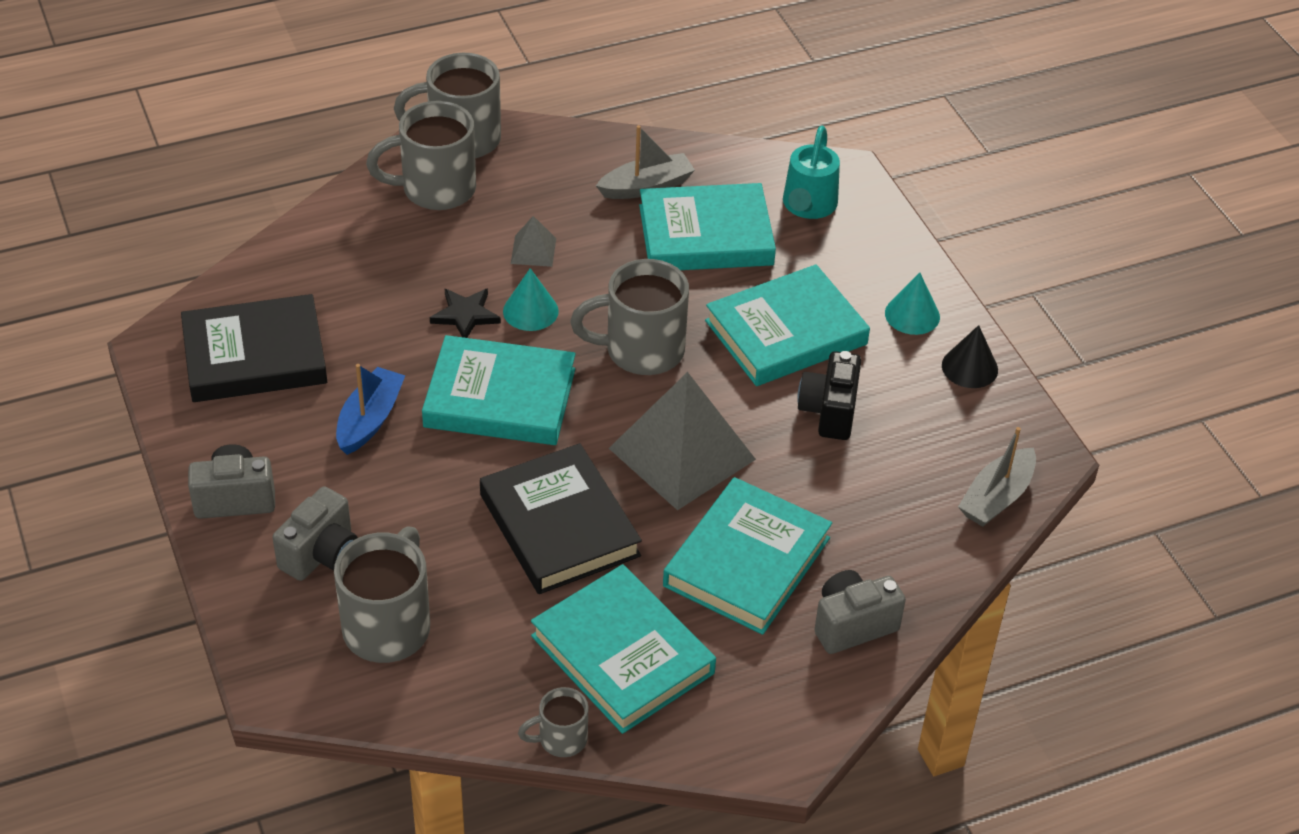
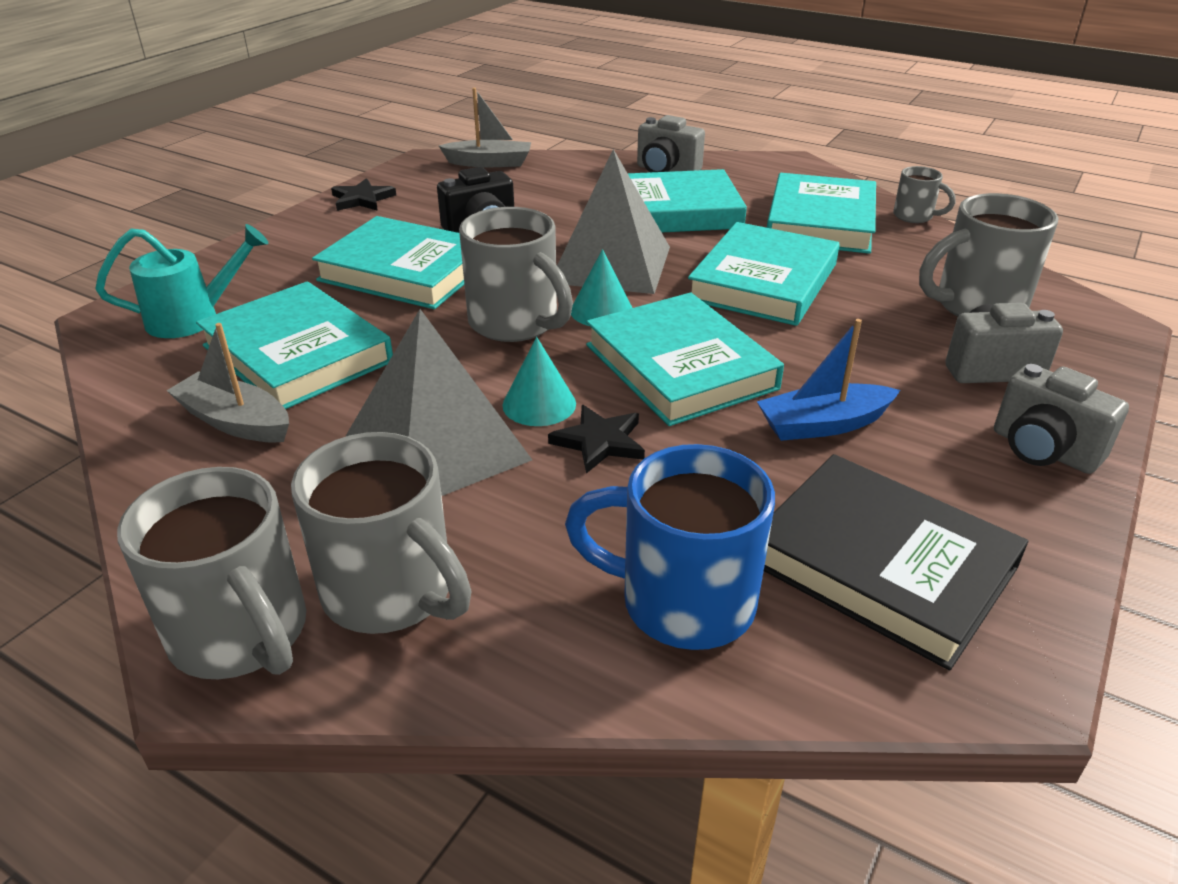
camera: 125 degrees left, 10 degrees down
(319, 273) = (682, 602): none -> blue mug
(533, 250) = (437, 447): grey pyramid -> grey pyramid, size x2.30
(559, 525) = (763, 282): black book -> turquoise book
(912, 315) = (319, 232): turquoise cone -> turquoise cone (601, 311)
(969, 367) = (362, 199): black cone -> black star

